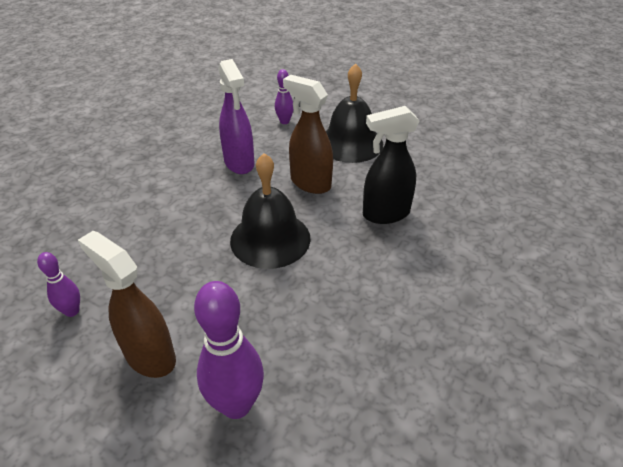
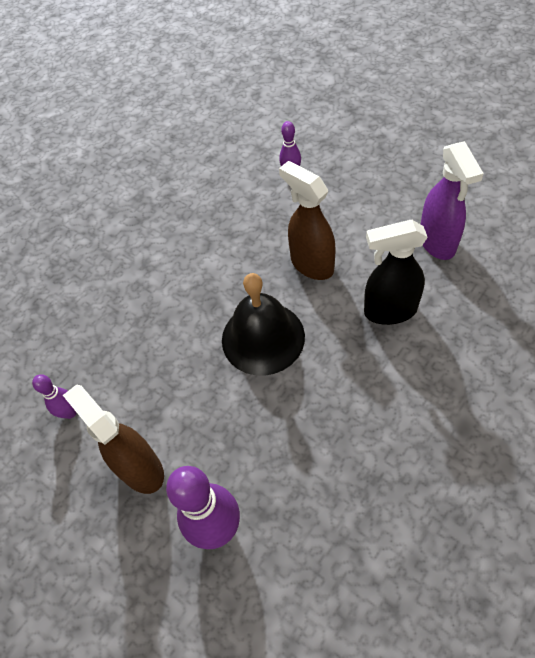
camera: 15 degrees right, 15 degrees up
(239, 163) = (237, 233): purple spray bottle -> purple spray bottle (437, 243)
(350, 143) = (363, 208): black bell -> none

